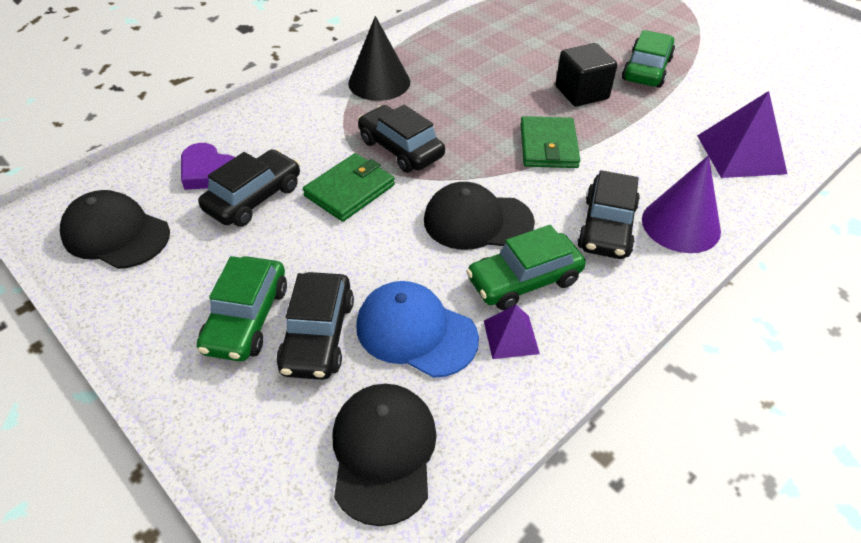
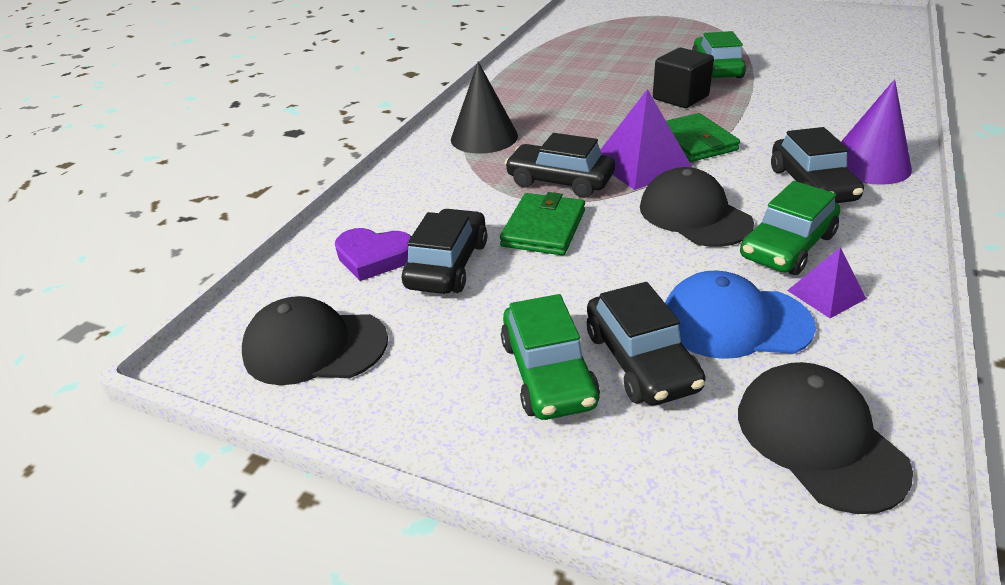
camera: 20 degrees left, 10 degrees down
(477, 221) = (694, 215): black cap -> black cap turned 75 degrees clockwise
(740, 154) = (856, 104): purple pyramid -> purple pyramid (641, 164)

